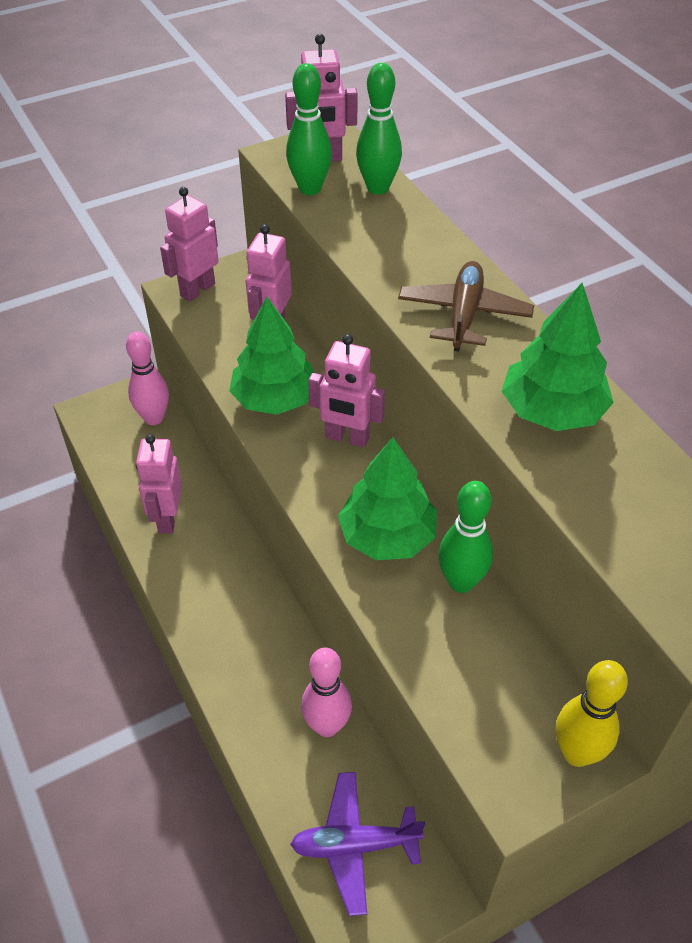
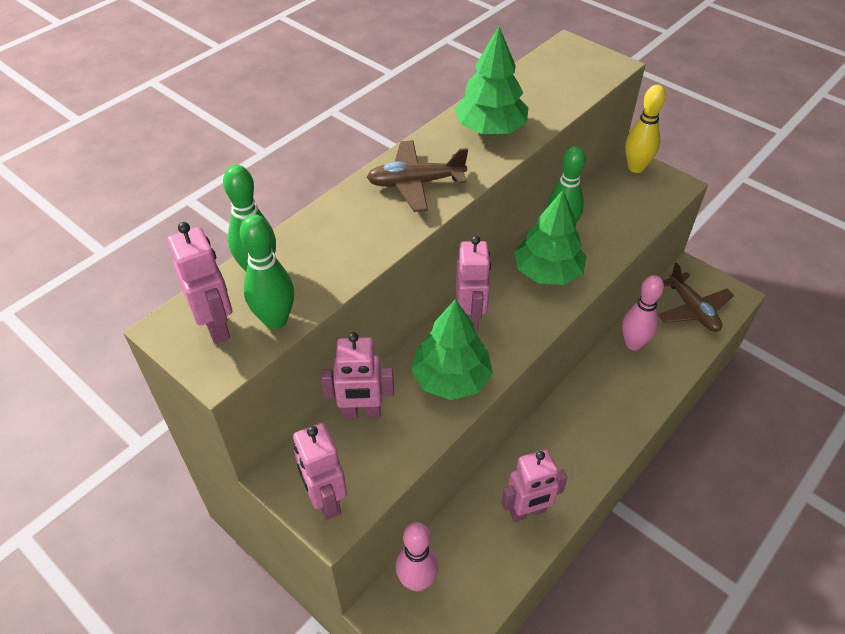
camera: 110 degrees left, 0 degrees up
(197, 290) = (325, 500): pink robot -> pink robot turned 45 degrees clockwise
(354, 845) = (692, 310): purple plane -> brown plane

